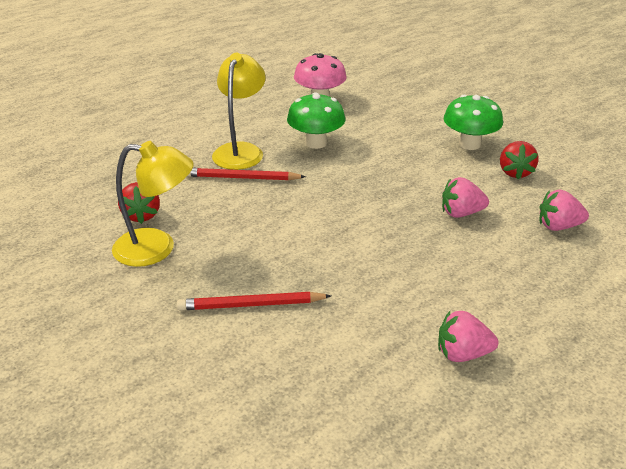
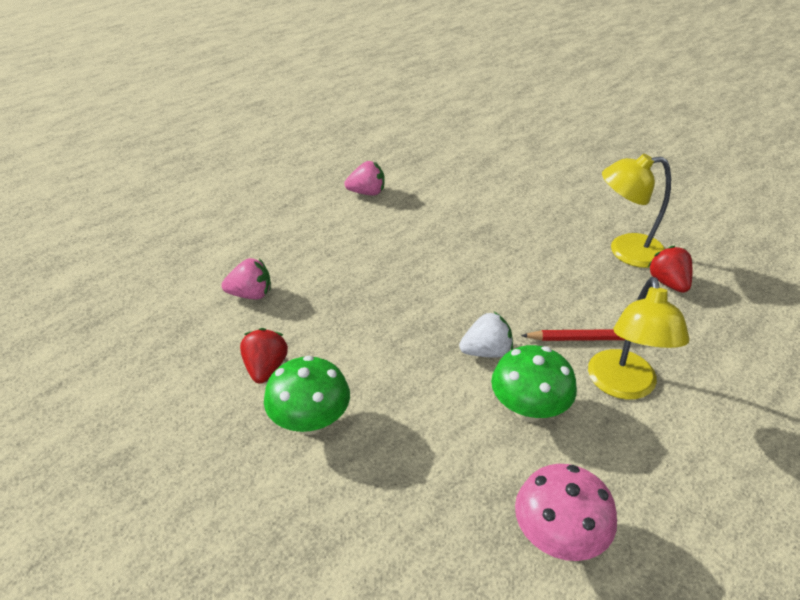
camera: 175 degrees right, 5 degrees up
(251, 305) = (521, 213): red pencil -> none
(337, 174) = (486, 352): none -> white strawberry
(461, 213) = (345, 304): pink strawberry -> none

